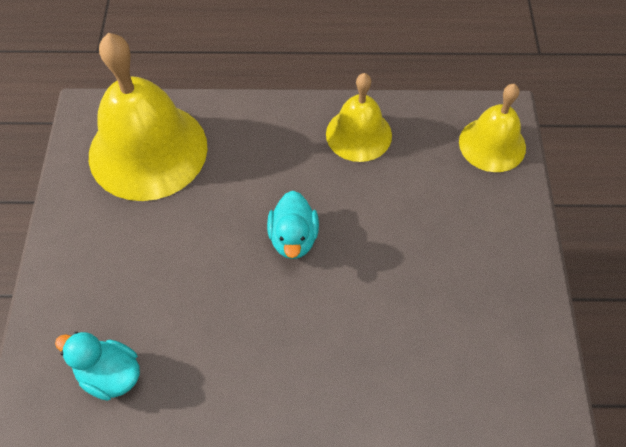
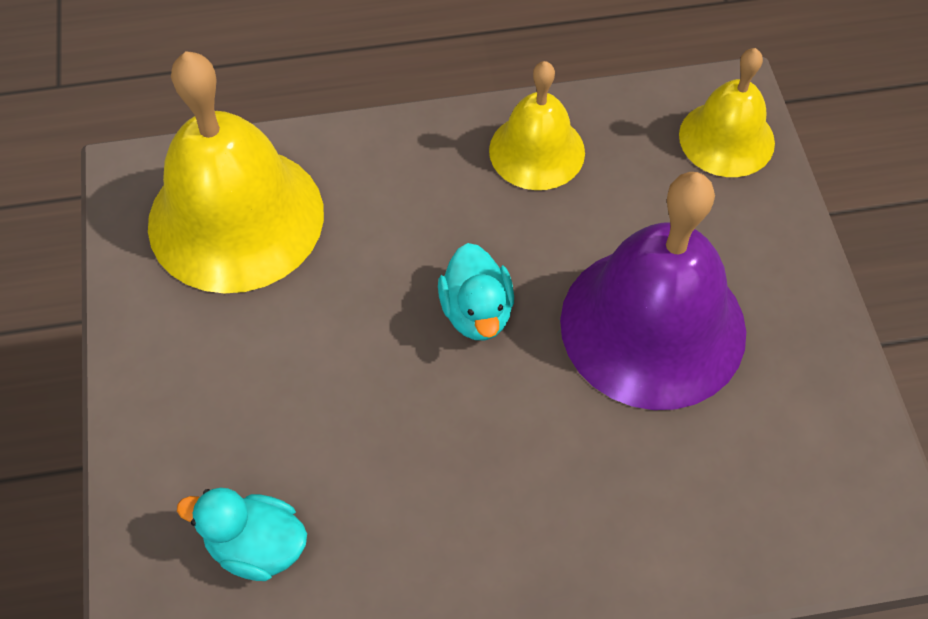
camera: 10 degrees left, 0 degrees up
(412, 267) = (653, 326): none -> purple bell

